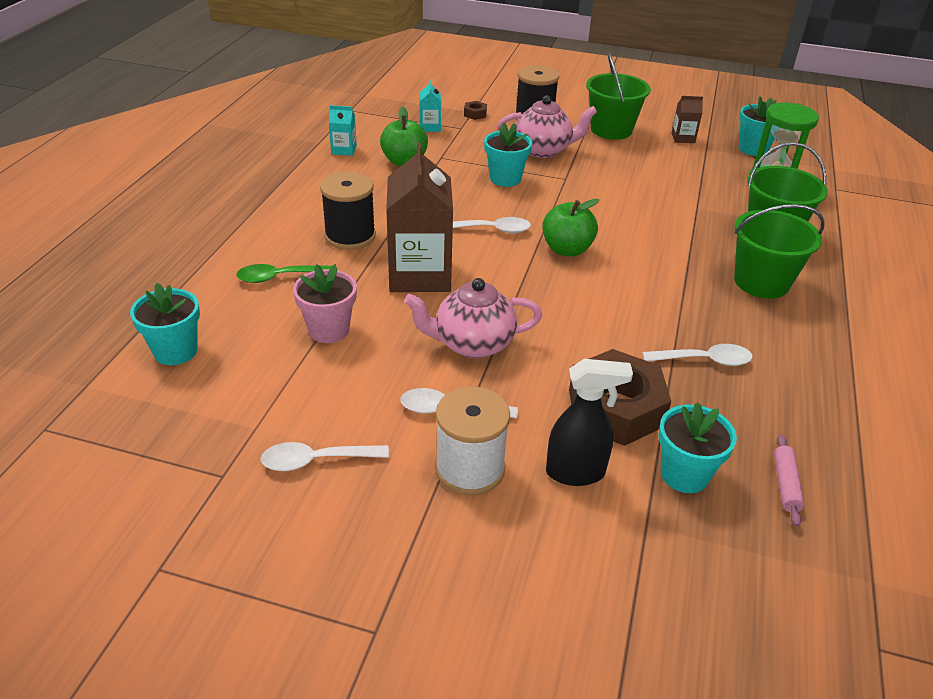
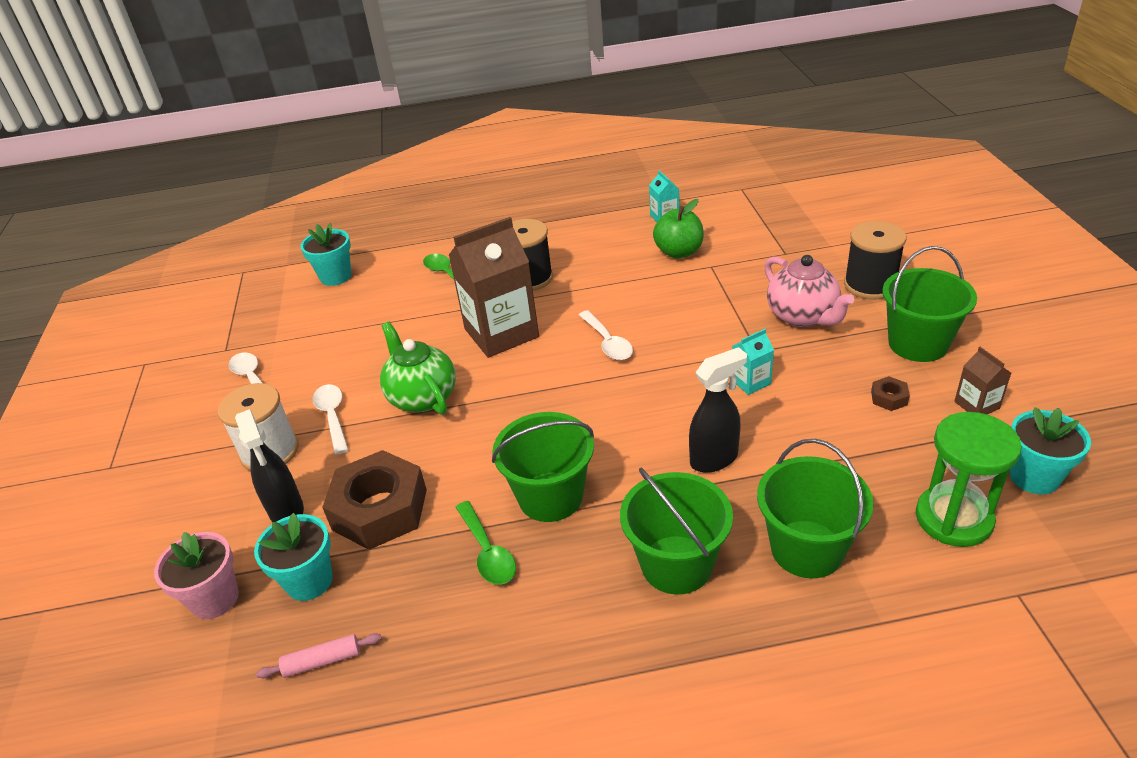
camera: 70 degrees right, 0 degrees up
(329, 330) = (396, 323): pink flower pot -> pink flower pot (215, 599)
(430, 127) = (763, 237): turquoise carton -> turquoise carton (750, 382)
(472, 344) = (422, 397): pink teapot -> green teapot
(475, 114) = (827, 249): brown nut -> brown nut (889, 398)
(505, 179) = (712, 315): turquoise flower pot -> none
(567, 249) = (614, 398): green apple -> none
(660, 312) = (550, 496): none -> green bucket
(668, 233) = (714, 459): none -> black spray bottle
(704, 360) = (487, 552): white spoon -> green spoon

